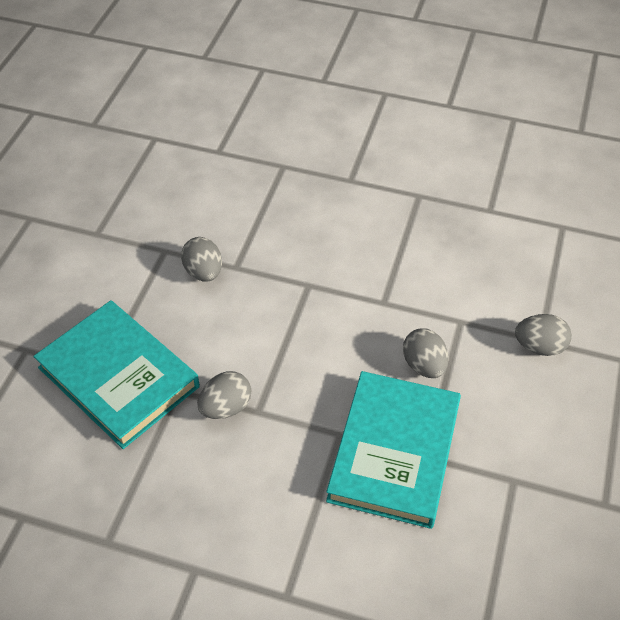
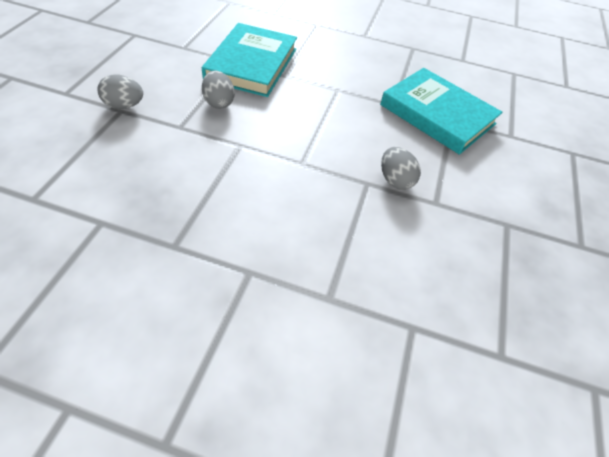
camera: 175 degrees right, 0 degrees up
(226, 407) = (360, 93): grey egg -> none

